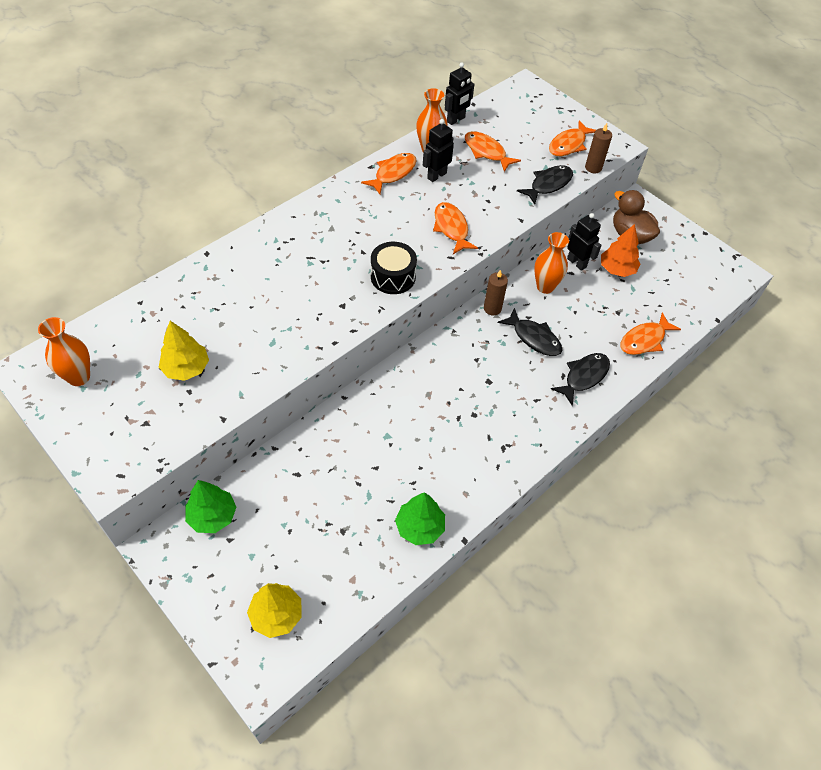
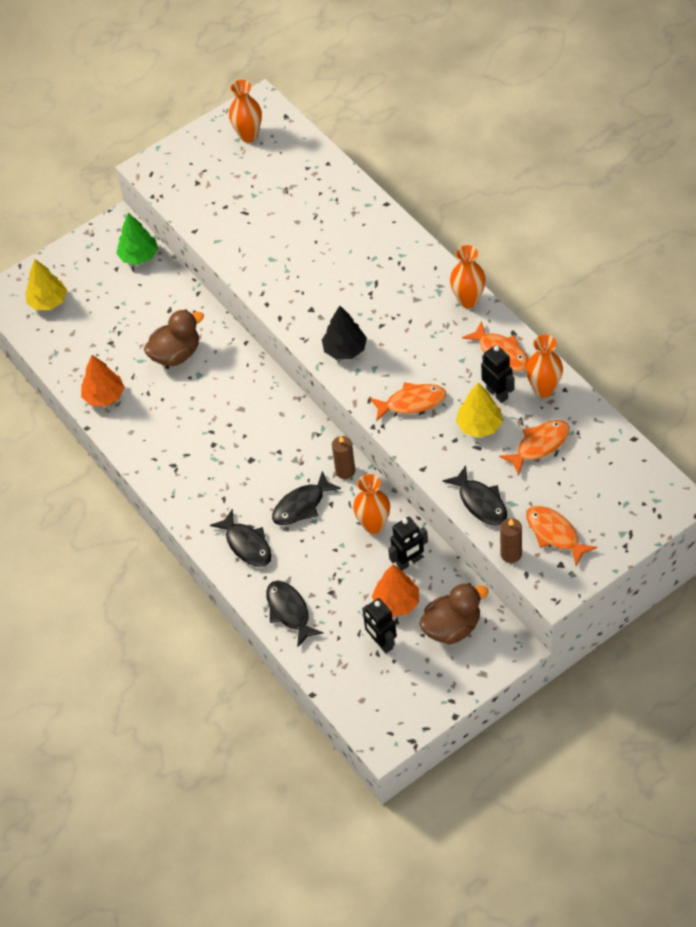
camera: 105 degrees right, 0 degrees up
(186, 368) = (249, 202): yellow tree -> yellow tree (479, 425)
(334, 194) = (468, 300): none -> orange vase
(360, 460) = (176, 354): none -> brown duck
(393, 277) = (345, 349): black drum -> black tree
(419, 527) = (104, 396): green tree -> orange tree
(456, 120) = (600, 418): black robot -> black robot (381, 643)
(644, 340) = (289, 611): orange fish -> black fish

